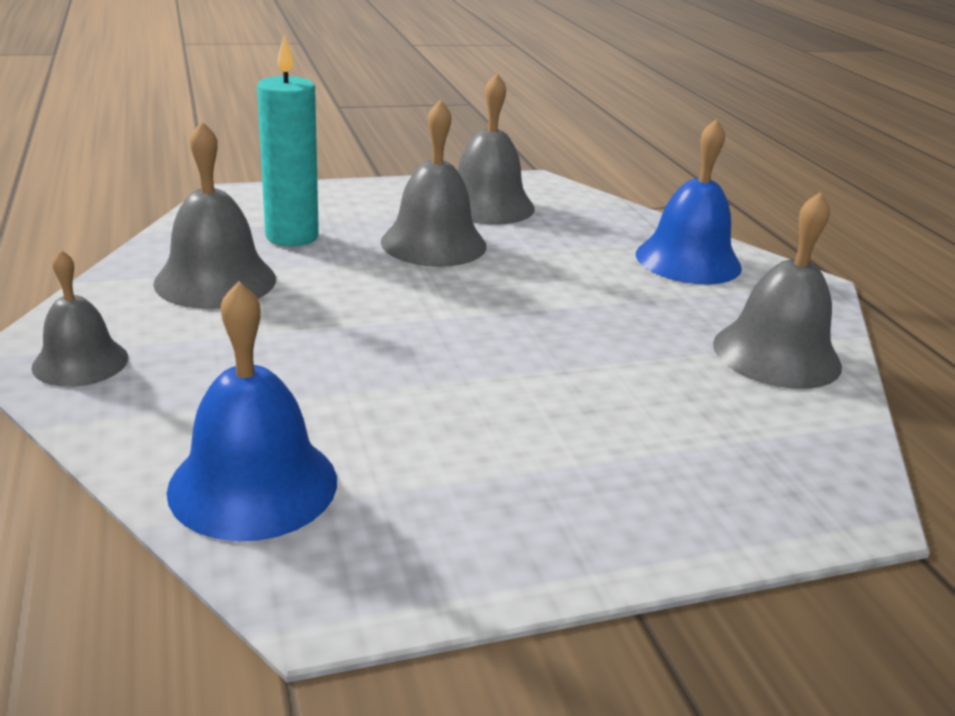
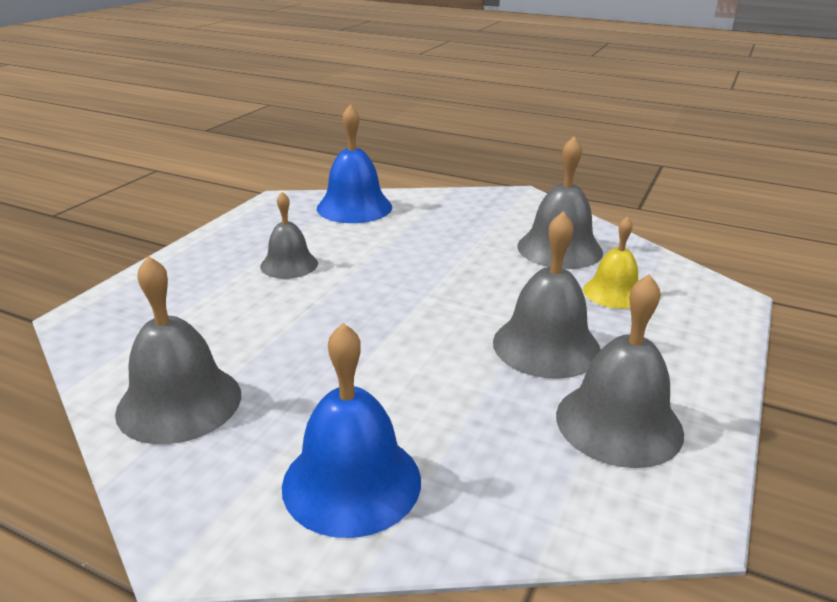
camera: 135 degrees right, 0 degrees up
(80, 362) = (498, 201): grey bell -> grey bell (289, 264)
(292, 236) = (613, 292): turquoise candle -> yellow bell

